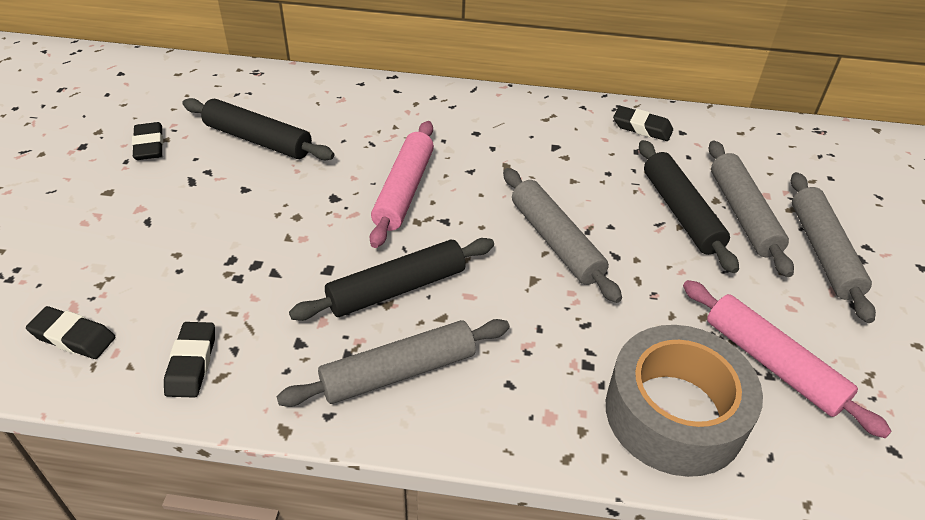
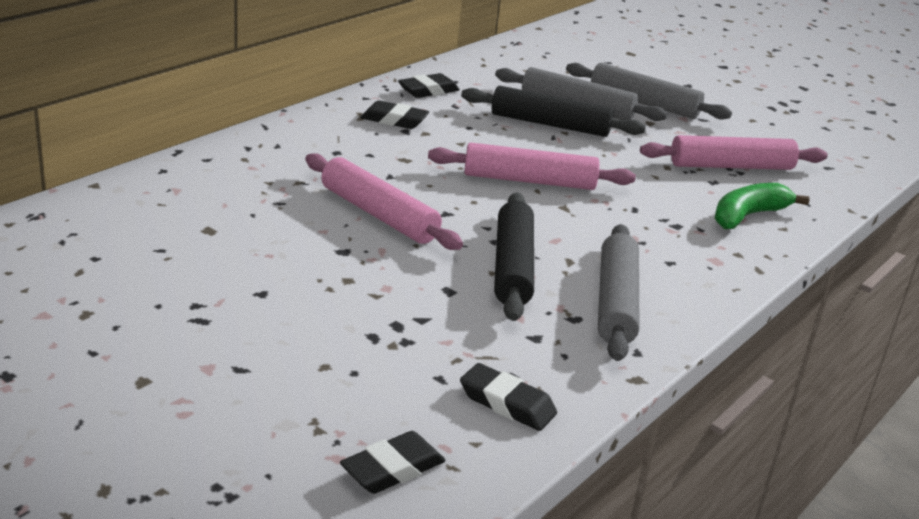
camera: 60 degrees left, 15 degrees down
(149, 145) = (84, 327): black eraser -> black eraser (394, 120)
(258, 139) = (180, 257): black rolling pin -> none
(555, 242) = (529, 181): grey rolling pin -> pink rolling pin
(674, 413) = (748, 216): grey tape -> green banana

